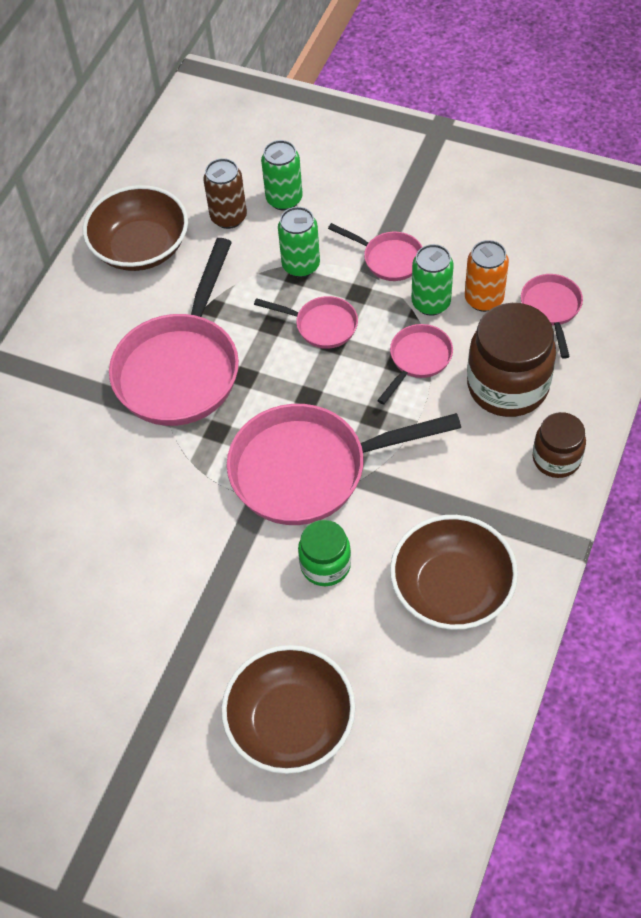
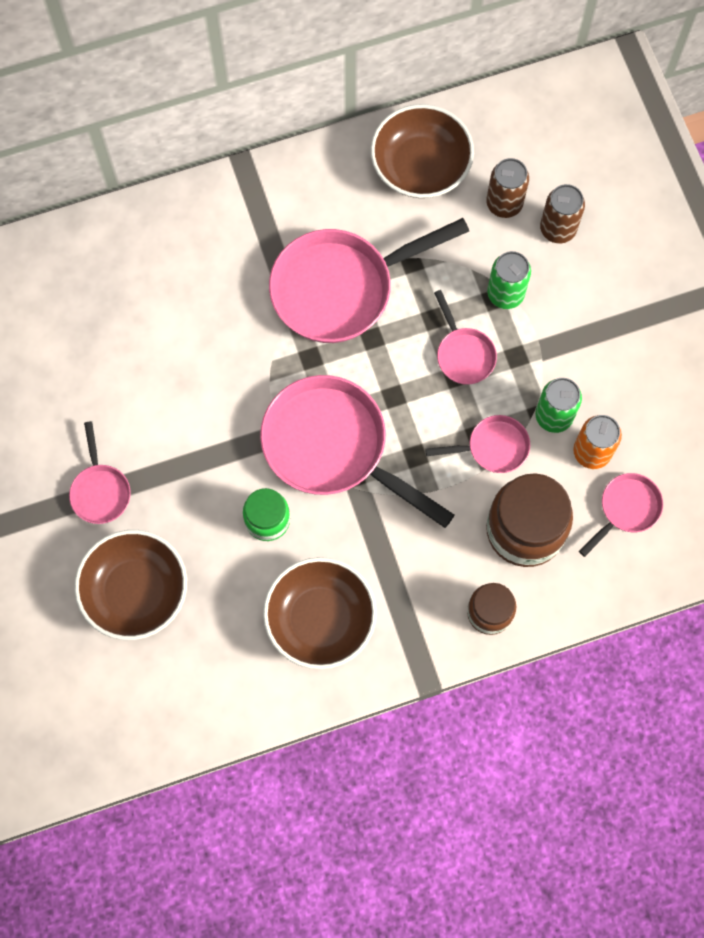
camera: 45 degrees right, 15 degrees up
(284, 199) = (558, 229): green can -> brown can
(388, 259) = (568, 352): pink pan -> pink pan (100, 491)

